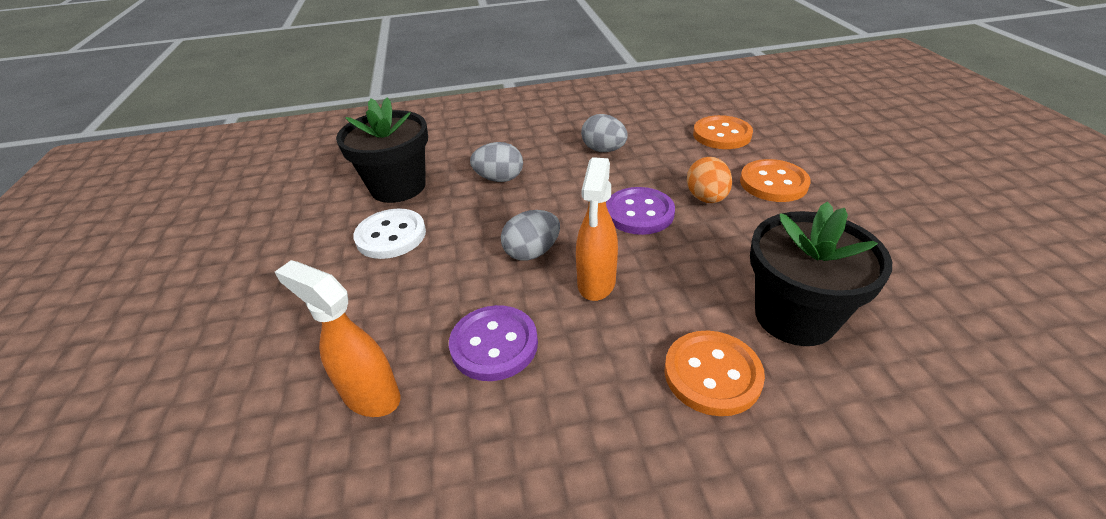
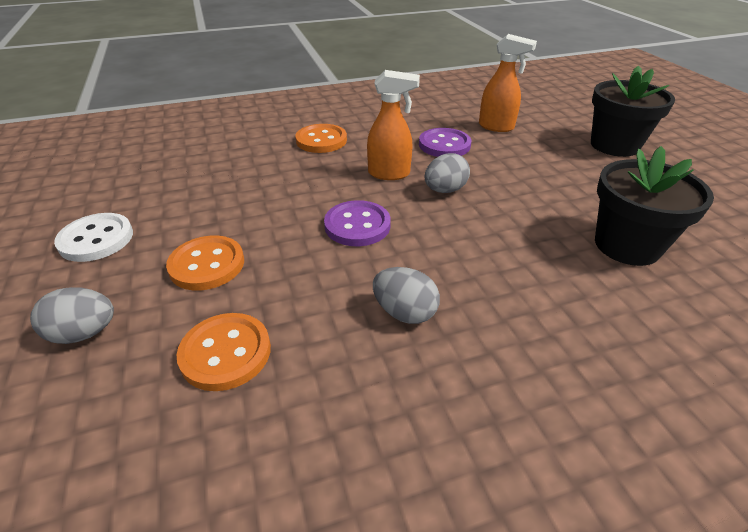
camera: 170 degrees right, 0 degrees up
(391, 236) = (575, 197): white button -> white button (96, 239)
(499, 179) = (519, 260): grey egg -> grey egg (84, 333)
(596, 283) = (389, 174): orange spray bottle -> orange spray bottle turned 90 degrees clockwise
(706, 198) = (288, 243): orange egg -> none
(794, 316) = (261, 163): black flower pot -> black flower pot (614, 145)

